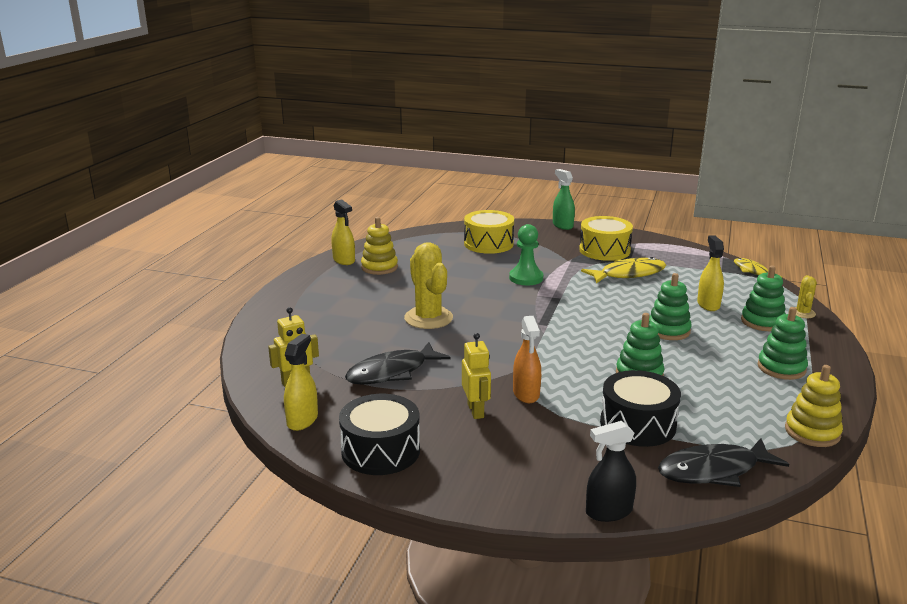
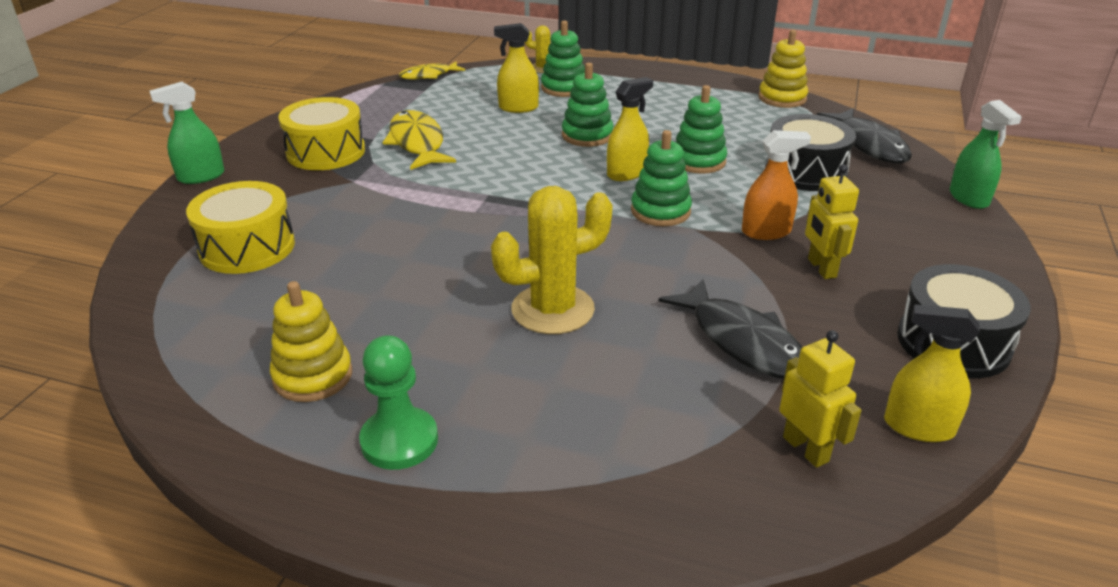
camera: 90 degrees left, 10 degrees up
(344, 260) = (251, 433): yellow spray bottle -> yellow spray bottle (626, 173)
(476, 411) = (821, 268): yellow robot -> yellow robot turned 90 degrees counterclockwise
(526, 278) = (411, 218): green pawn -> green pawn (399, 441)
(608, 511) = (969, 198): black spray bottle -> green spray bottle
(781, 368) = (666, 93): green stacking toy -> green stacking toy (660, 211)

